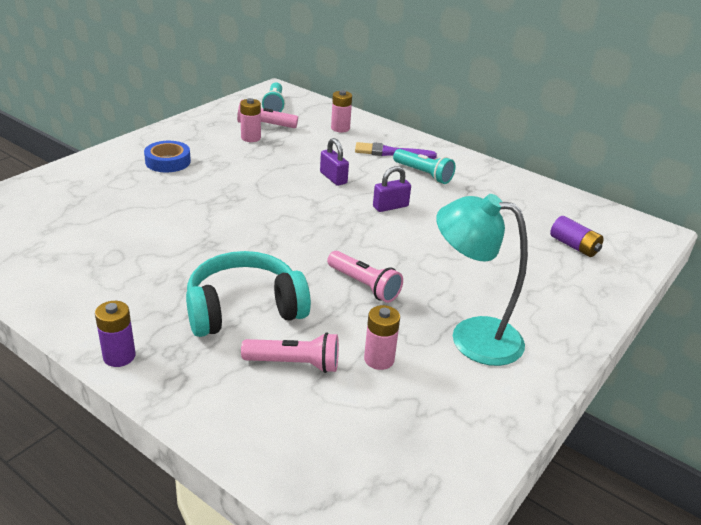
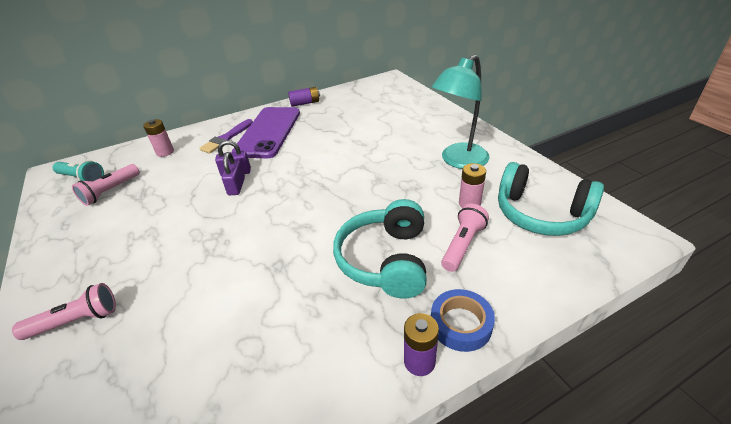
camera: 60 degrees left, 5 degrees up
(168, 161) = (104, 271): blue tape -> blue tape (460, 324)
(251, 138) = (123, 204): pink battery -> none
(364, 285) = (386, 191): pink flashlight -> pink flashlight (76, 321)
(390, 206) = (298, 156): purple padlock -> purple padlock (236, 186)
(394, 432) = (541, 214): none -> turquoise headphones
(423, 174) = (268, 132): turquoise flashlight -> purple phone
(574, 246) = (388, 104): purple battery -> purple battery (305, 103)

